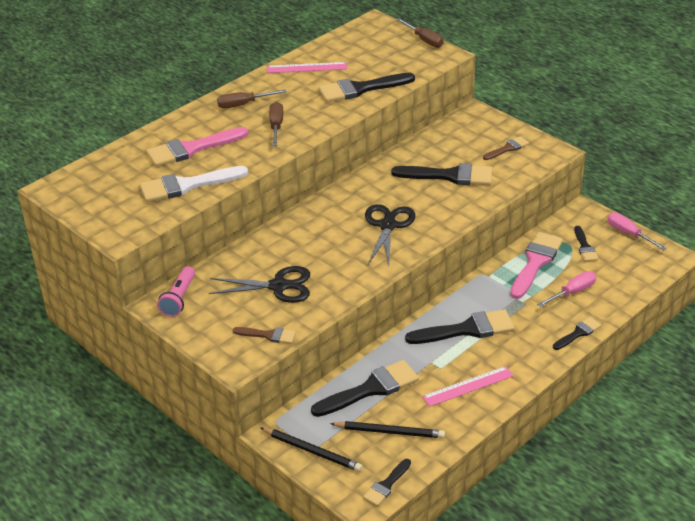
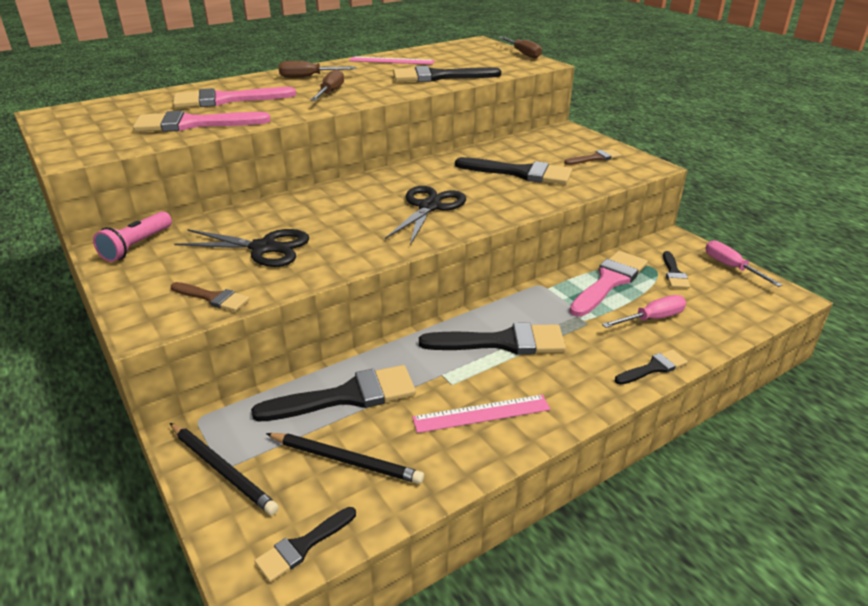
camera: 10 degrees right, 5 degrees down
(187, 185) = (193, 124): white brush -> pink brush

